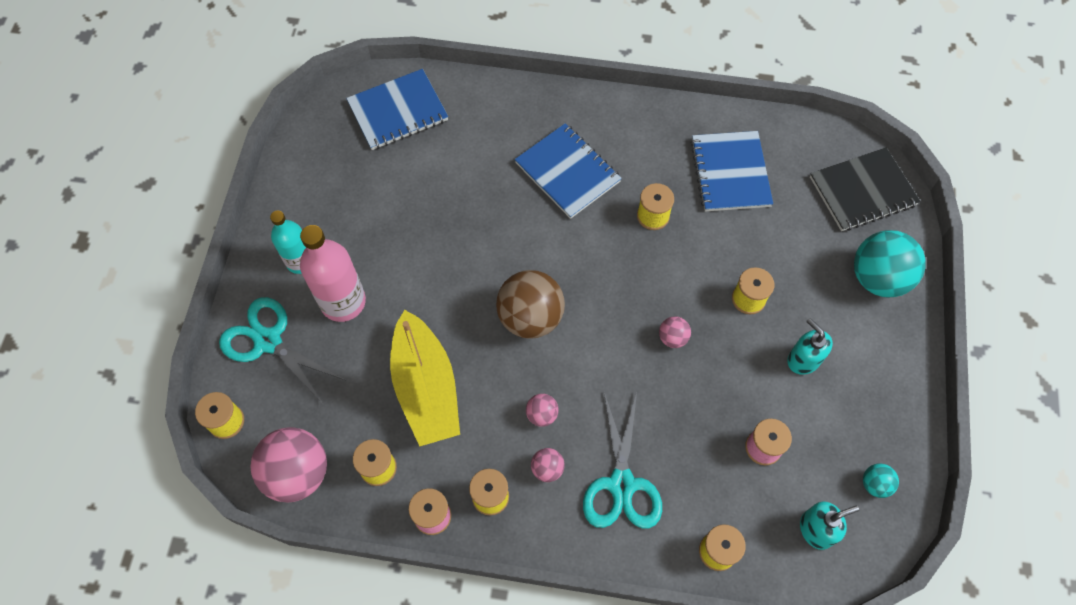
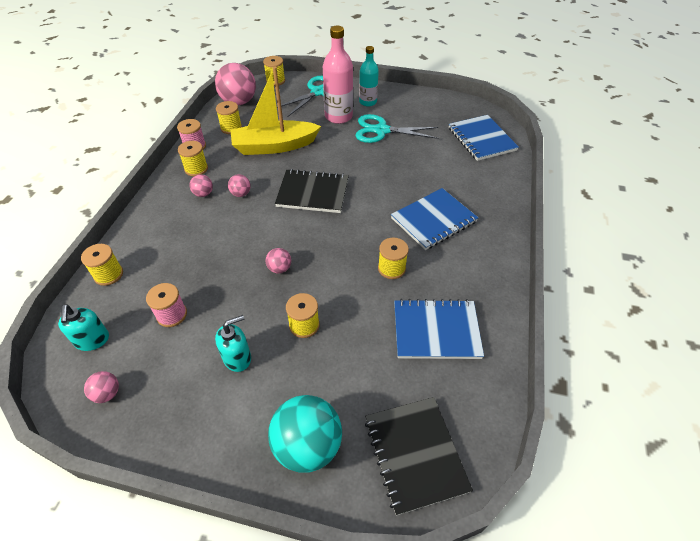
camera: 95 degrees right, 15 degrees down
(530, 317) = (313, 193): brown ball -> black notebook
(621, 484) = (178, 228): turquoise scissors -> turquoise scissors (381, 130)
(875, 484) = (107, 393): turquoise ball -> pink ball

